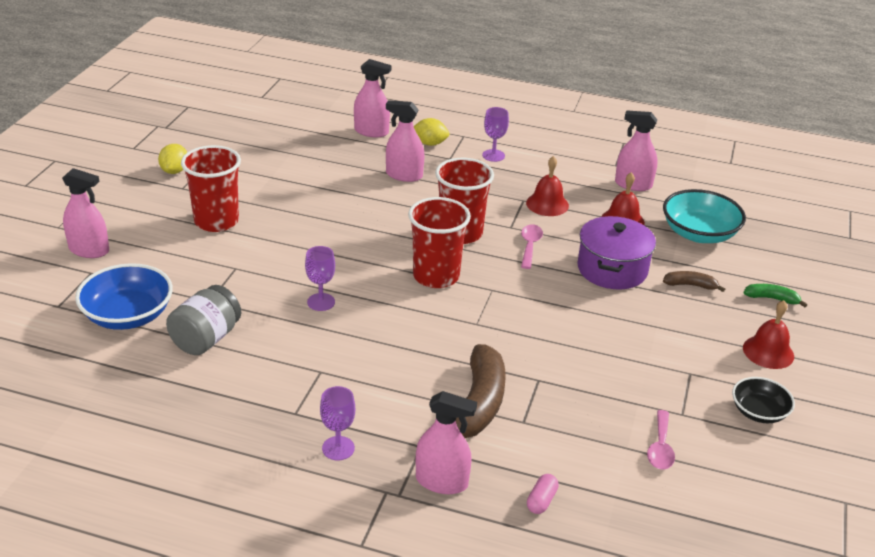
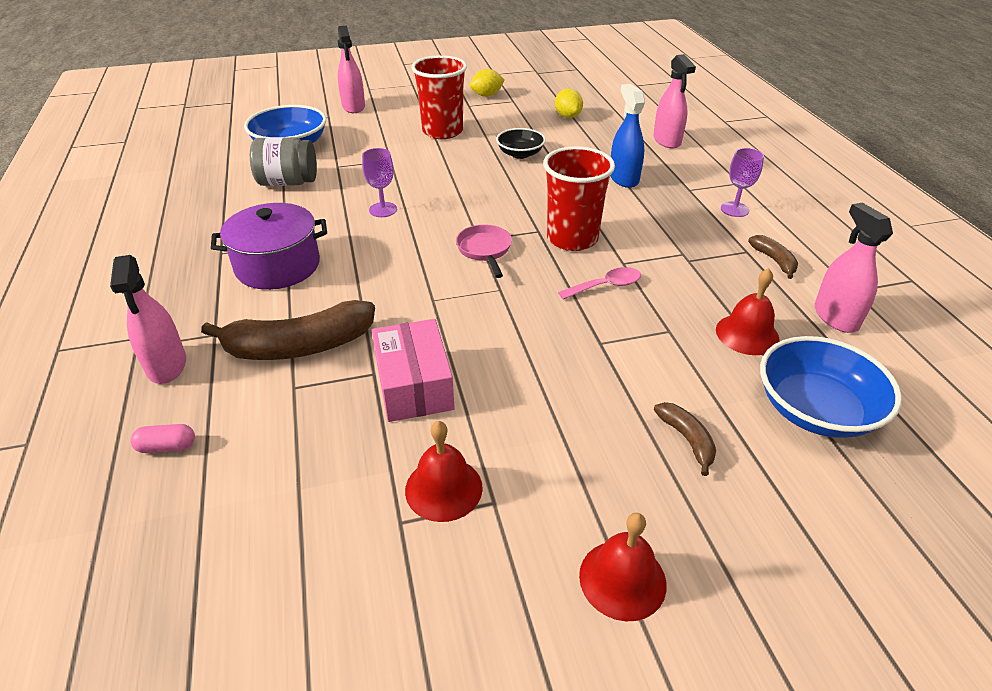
camera: 60 degrees right, 5 degrees up
(338, 448) = (185, 290): purple goblet -> none
(404, 175) = (623, 178): pink spray bottle -> blue spray bottle
(430, 143) = (696, 172): yellow lemon -> yellow lemon (567, 116)
(436, 276) = (485, 250): red cup -> pink pan
(547, 204) = (699, 271): red bell -> red bell (443, 488)
(563, 173) = (774, 261): none -> brown banana
(565, 366) = (414, 385): none -> pink box
(612, 269) = (637, 359): purple pot -> purple pot (278, 266)
(660, 448) = (317, 522): pink spoon -> none
(699, 233) = (815, 410): turquoise bowl -> blue bowl
(759, 412) = (467, 612): black bowl -> black bowl (520, 154)
(772, 299) = (760, 542): green banana -> none

